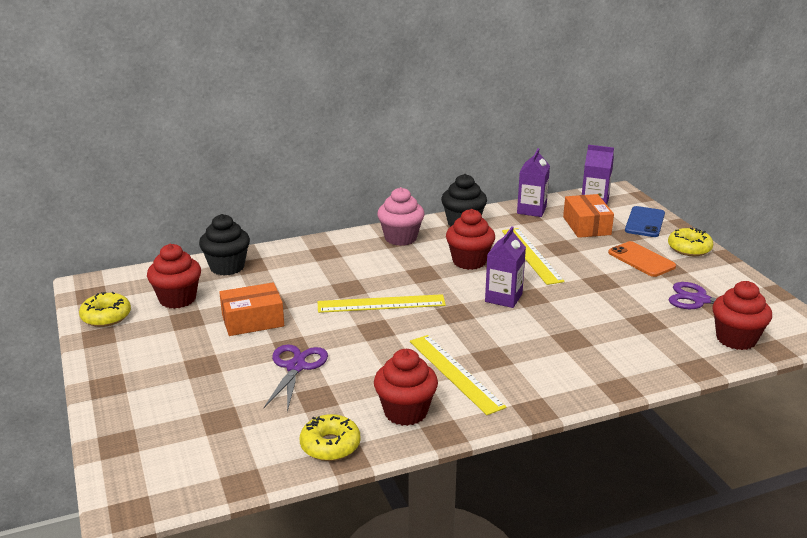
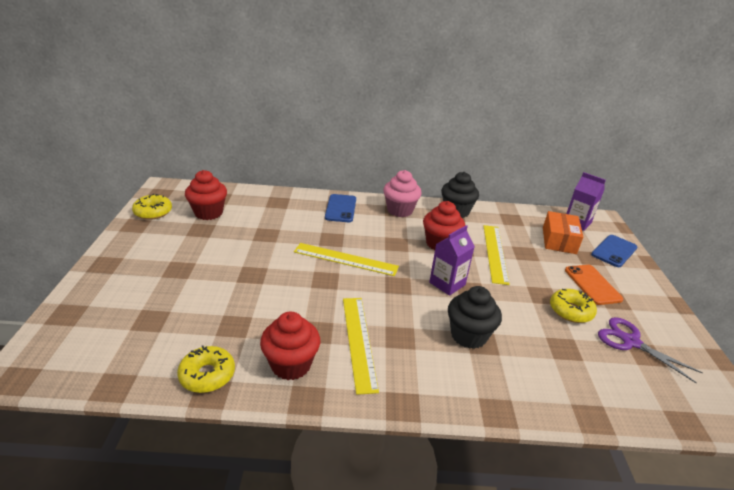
camera: 20 degrees right, 5 degrees up
(227, 267) = (261, 199): black cupcake -> black cupcake (468, 335)
(252, 320) = (243, 244): orange box -> none
(296, 367) = (241, 293): purple scissors -> none
(332, 253) = (341, 208): none -> blue phone
(531, 210) = (519, 215): purple carton -> none
(689, 248) = (645, 287): yellow donut -> yellow donut (570, 311)
(736, 339) = (649, 397): red cupcake -> none

